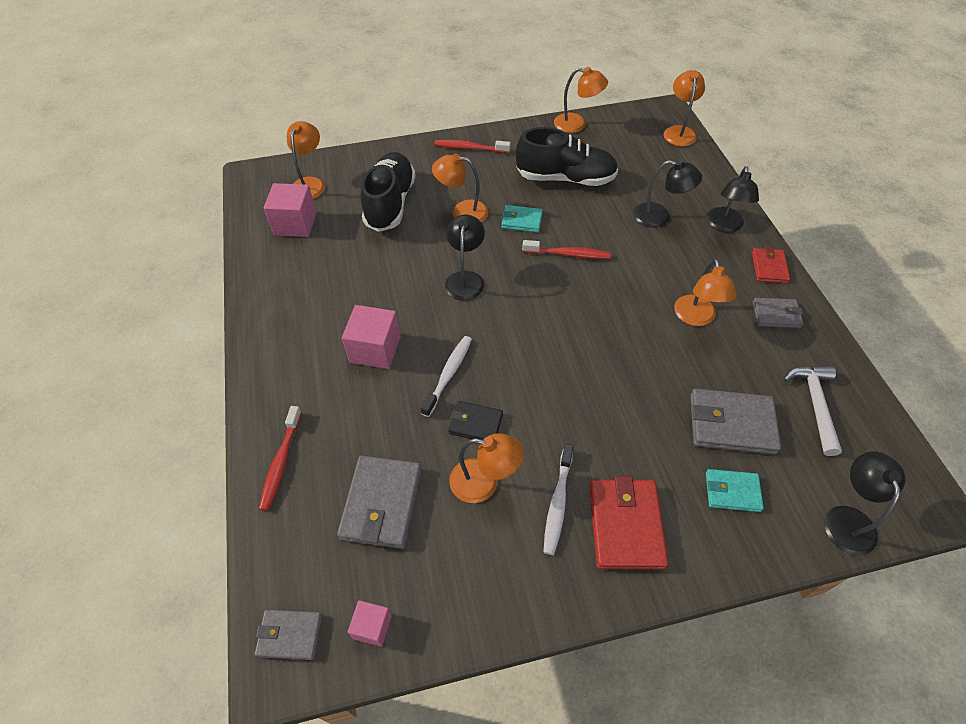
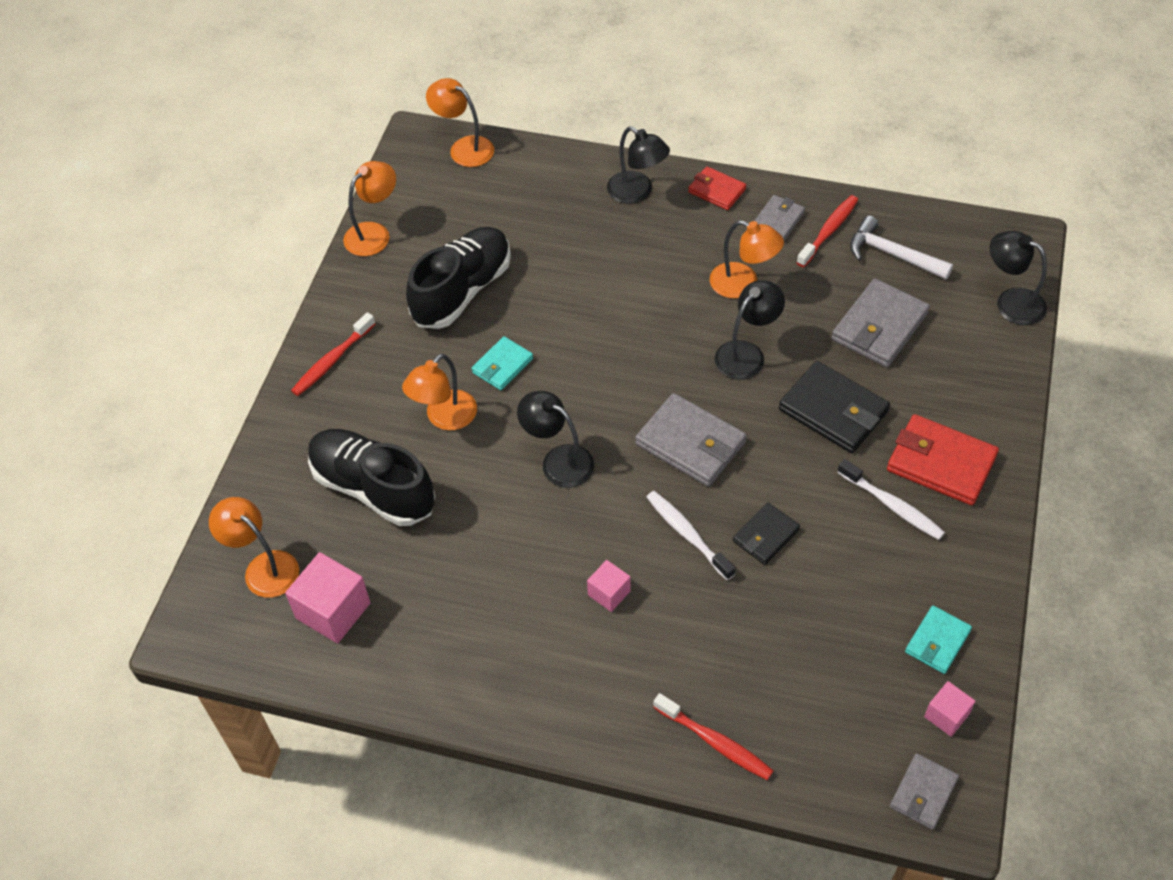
camera: 60 degrees left, 0 degrees up
(375, 349) = (609, 593): pink cube -> pink cube, size x0.57
(382, 503) = (817, 659): grey wallet -> grey wallet (690, 443)
(484, 482) = (839, 557): orange lamp -> none
(568, 254) = (585, 347): red toothbrush -> red toothbrush (829, 231)
(622, 423) = (833, 411): none -> black wallet
(659, 217) = (586, 238): black lamp -> black lamp (746, 353)
(732, 492) = (947, 366): turquoise wallet -> turquoise wallet (937, 641)

